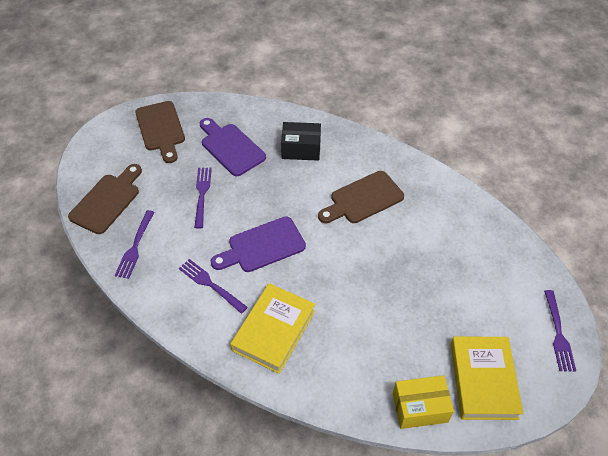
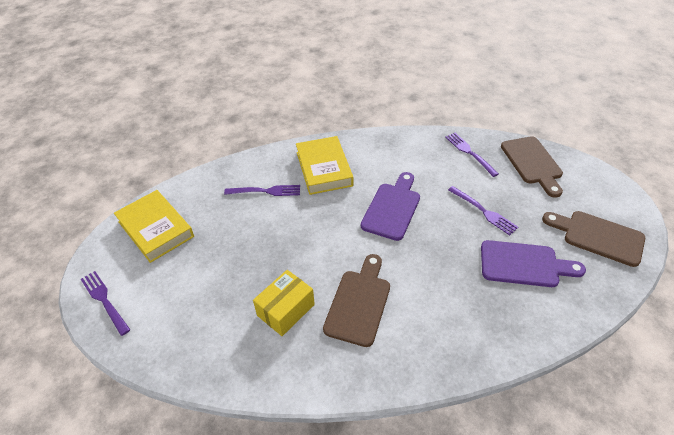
camera: 140 degrees right, 5 degrees down
(210, 284) = (394, 165): purple fork -> purple fork (266, 191)
(301, 149) = (469, 311): black box -> none
(420, 408) = (192, 189): yellow box -> yellow box (286, 310)

